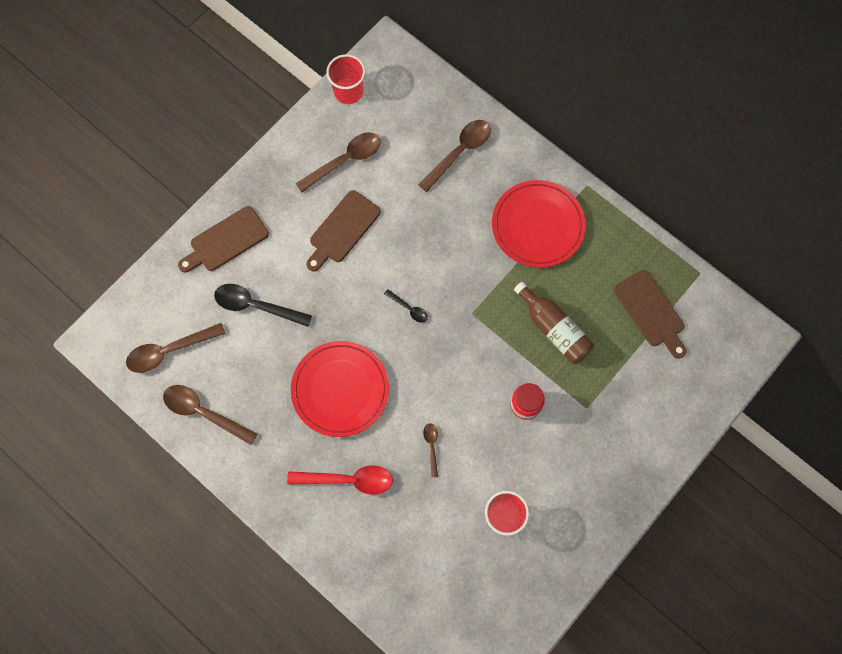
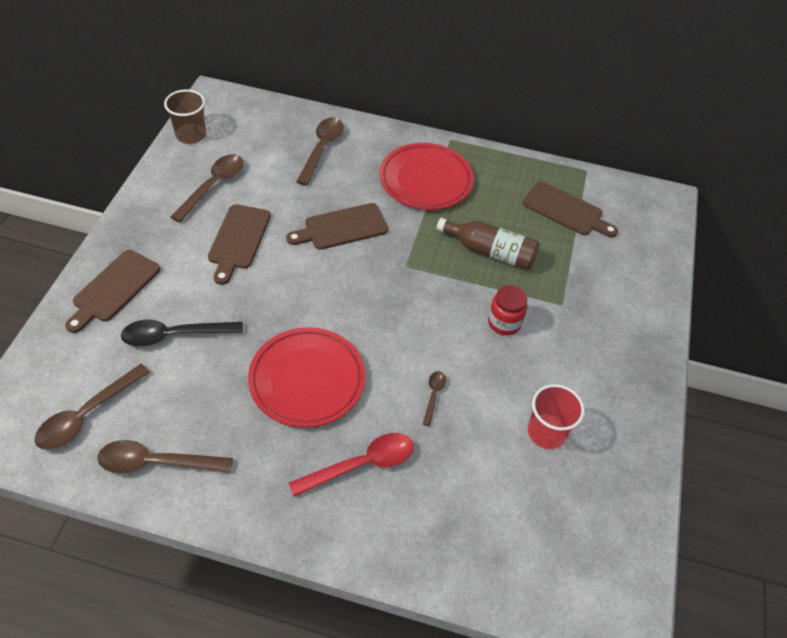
camera: 30 degrees left, 20 degrees down
(348, 92) = (191, 135): red cup -> brown cup
(409, 308) = (341, 282): black spoon -> none
(431, 446) = (433, 395): brown spoon -> brown spoon turned 45 degrees clockwise
(436, 250) = (342, 227): none -> brown cutting board

